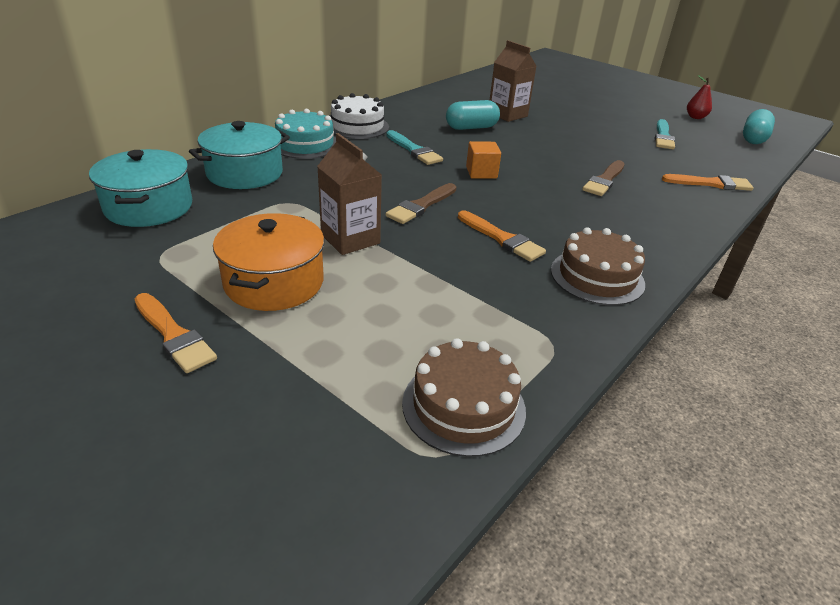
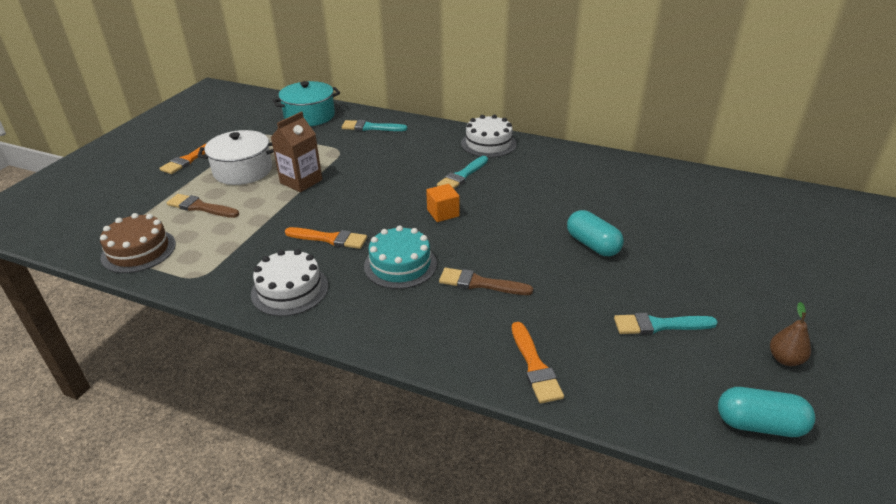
camera: 75 degrees right, 0 degrees up
(245, 173) = (370, 127): turquoise pot -> turquoise brush
(274, 282) = (243, 170): orange pot -> white pot
(305, 144) = (434, 133): turquoise cake -> turquoise cake (400, 265)
(421, 206) = (363, 197): brown brush -> brown brush (200, 207)
(471, 127) = (542, 193): turquoise capsule -> turquoise capsule (592, 245)
(502, 239) = (330, 239): orange brush -> orange brush turned 105 degrees counterclockwise
(507, 114) = (603, 207): brown carton -> none
(597, 277) = (290, 290): brown cake -> white cake
(695, 117) = (785, 359): red pear -> brown pear

